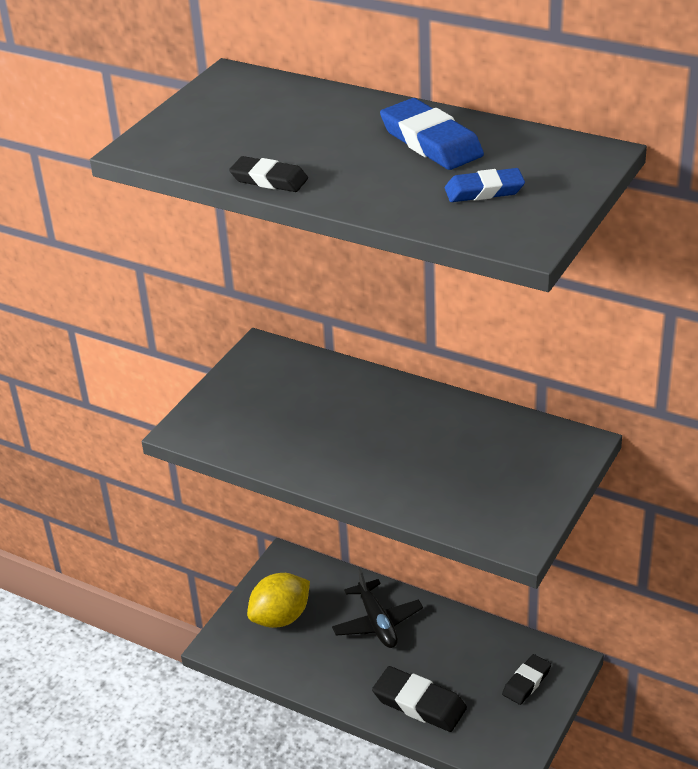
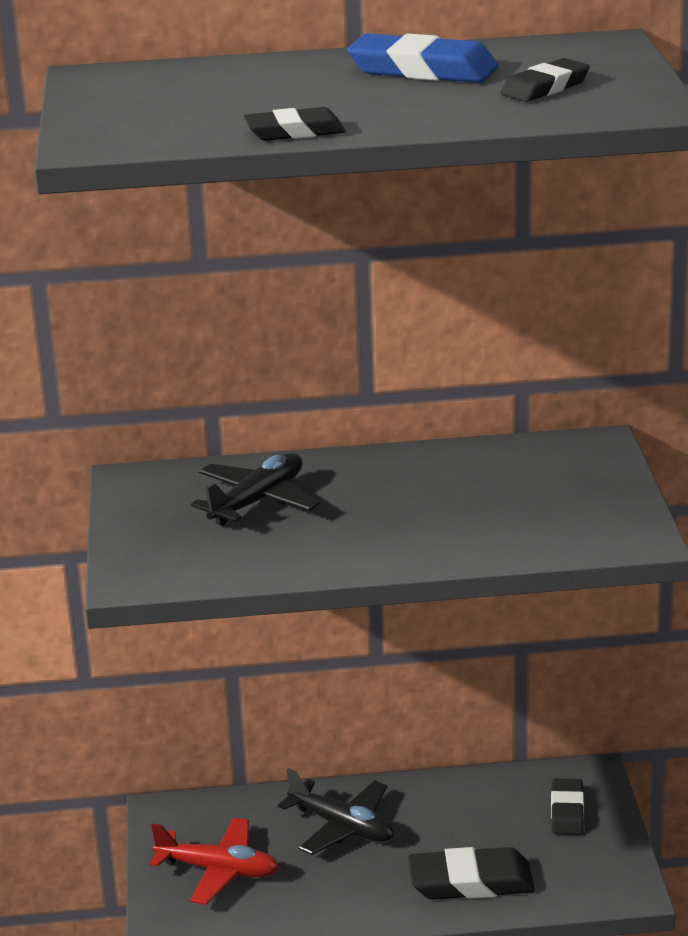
camera: 35 degrees left, 10 degrees down
(280, 617) = (218, 870): yellow lemon -> red plane
(314, 399) = (257, 501): none -> black plane
(484, 191) = (545, 87): blue eraser -> black eraser

